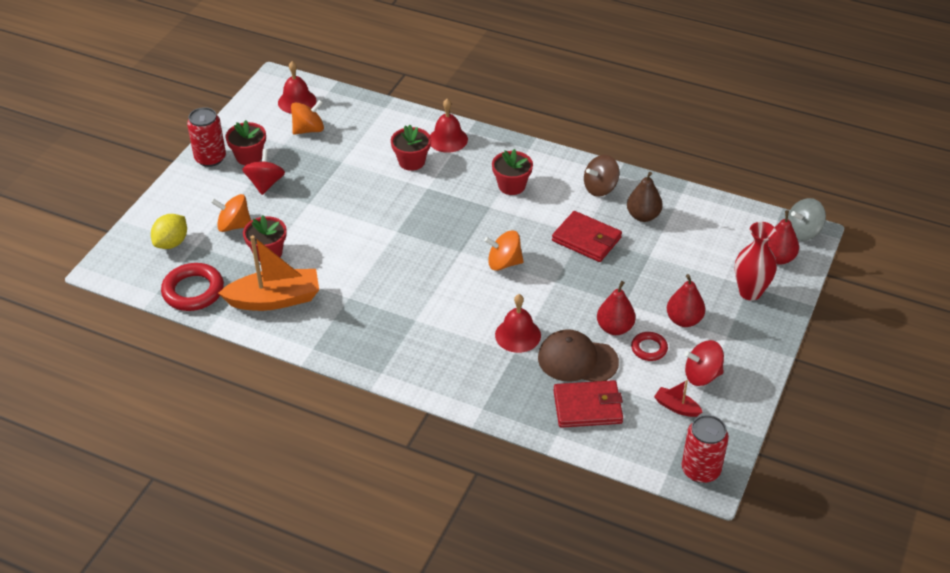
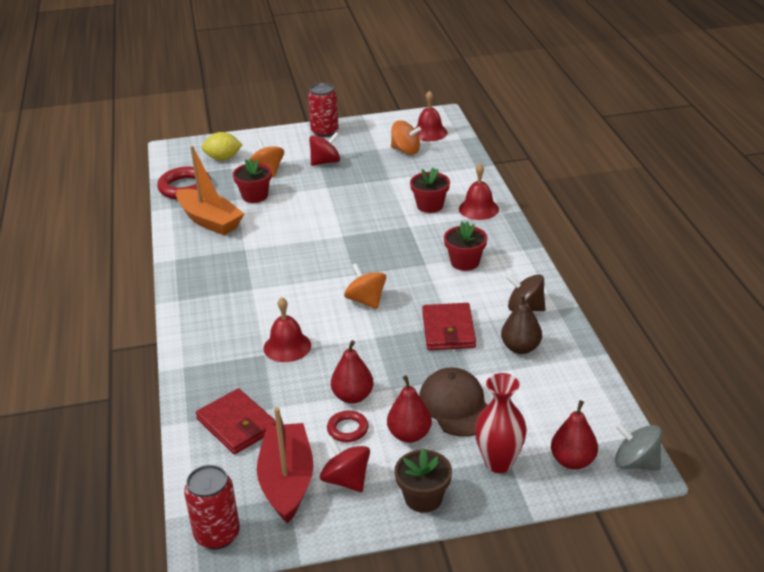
camera: 55 degrees right, 10 degrees down
(249, 156) = (345, 143): red flower pot -> none
(577, 360) = (290, 392): brown cap -> brown cap (456, 406)
(676, 407) = (287, 481): red boat -> red boat, size x2.14
(752, 346) = (423, 498): none -> brown flower pot

